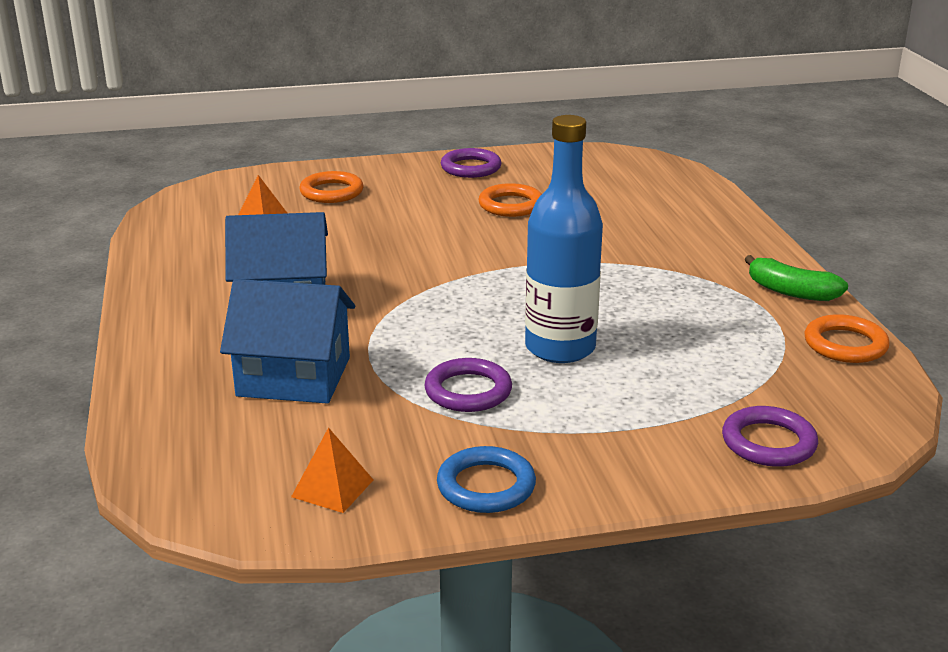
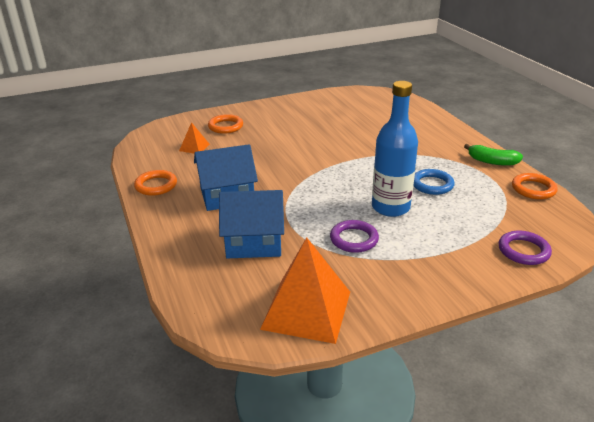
camera: 10 degrees left, 5 degrees up
(332, 488) = (306, 309): orange pyramid -> orange pyramid, size x2.17
(471, 168) = (295, 105): purple ring -> none
(486, 486) = (390, 297): blue ring -> blue ring (432, 184)
(511, 205) = (326, 125): orange ring -> orange ring (156, 185)

